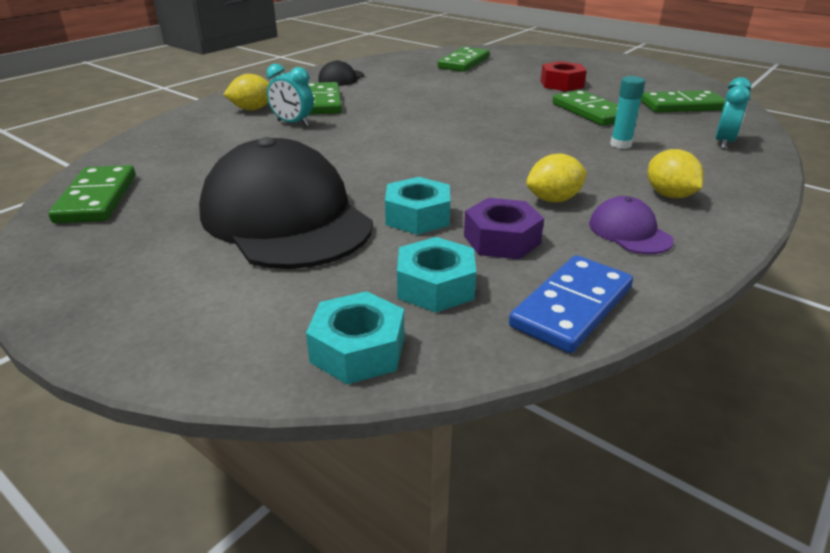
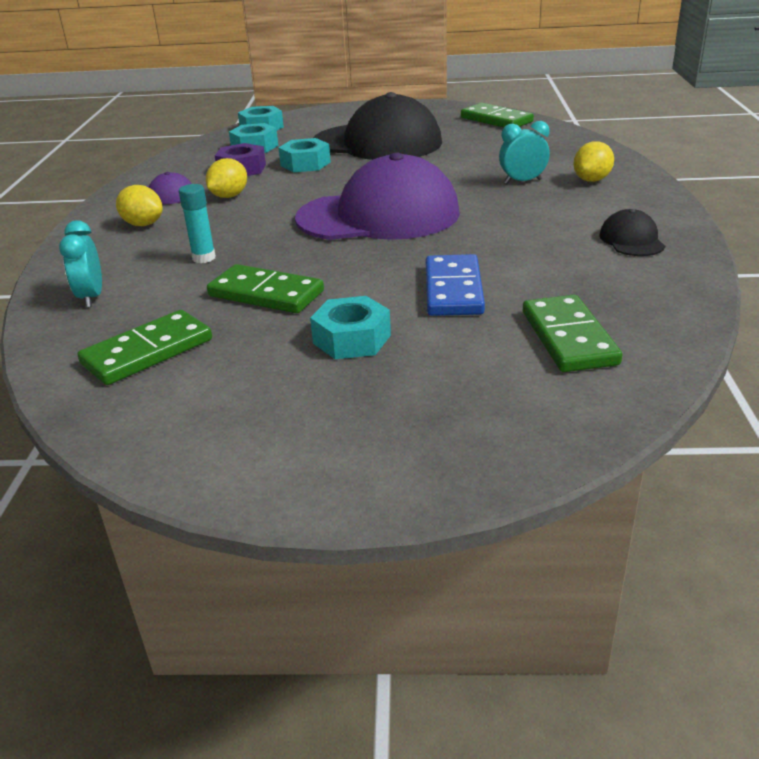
camera: 145 degrees right, 0 degrees up
(322, 102) = (559, 206): green domino -> none
(446, 133) = (378, 216): none -> purple cap
(561, 84) = (352, 339): red nut -> turquoise nut
(571, 307) = (182, 159): blue domino -> blue domino (453, 290)

